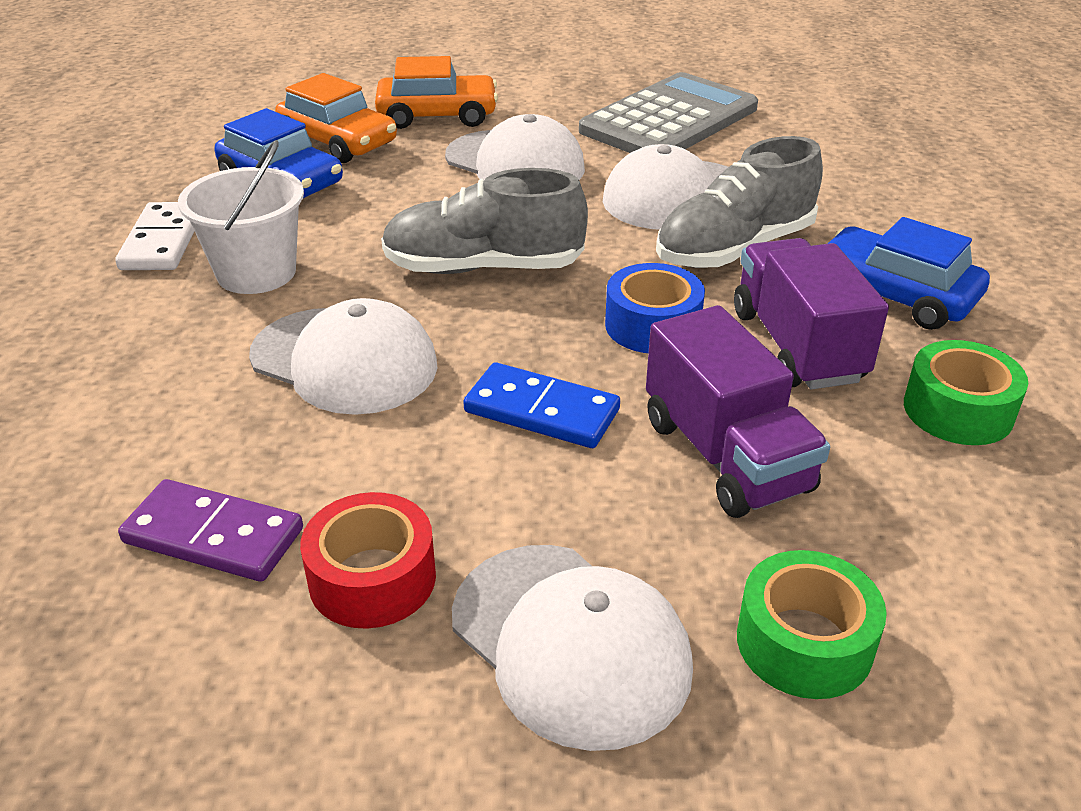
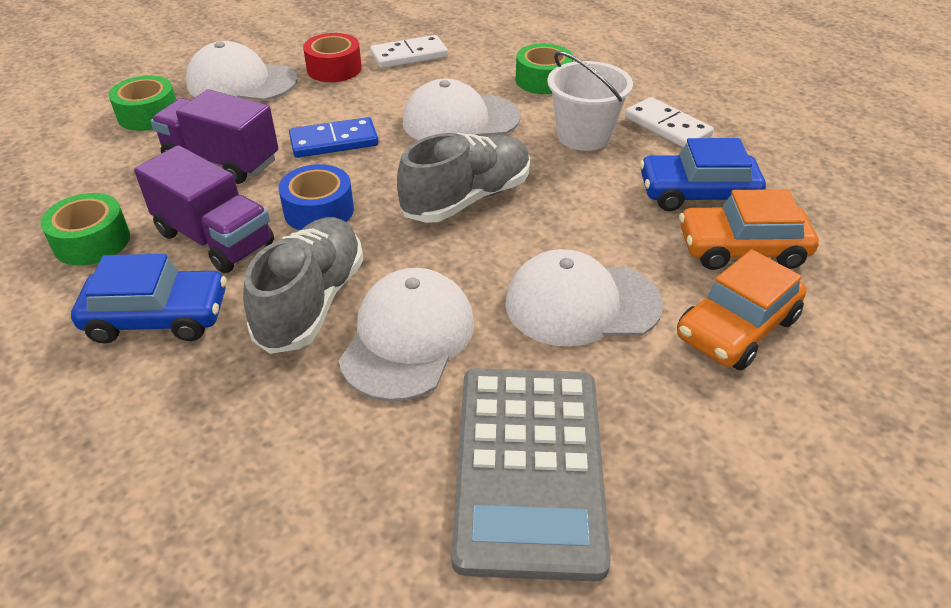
camera: 140 degrees right, 5 degrees up
(141, 367) = (543, 80): none -> green tape
(214, 535) = (409, 55): purple domino -> white domino

